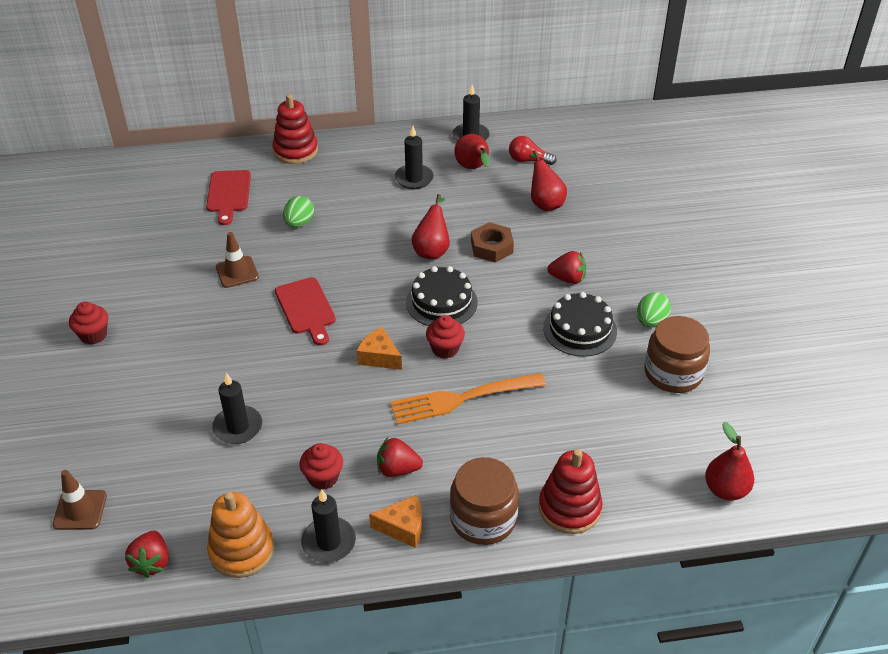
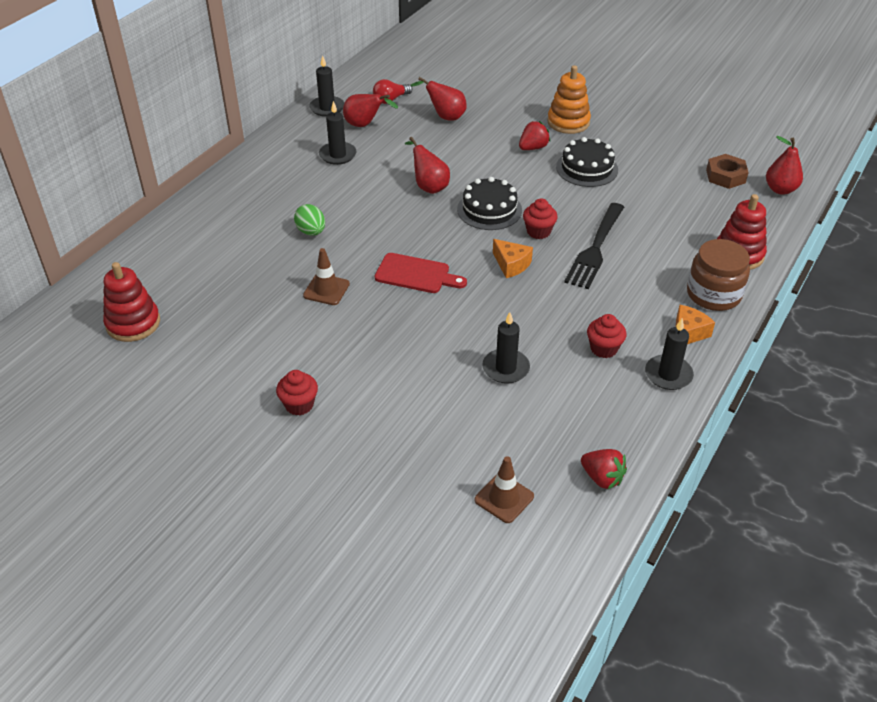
camera: 50 degrees left, 0 degrees up
(228, 194) = (220, 250): red cutting board -> none
(241, 550) = (635, 422): orange stacking toy -> orange stacking toy (568, 122)
(295, 151) = (217, 192): red stacking toy -> red stacking toy (133, 323)
(379, 357) = (511, 265): orange cheese -> orange cheese turned 120 degrees counterclockwise
(397, 469) = (631, 310): red strawberry -> none
(463, 398) = (595, 248): orange fork -> black fork
(491, 247) = (461, 161): brown nut -> brown nut (725, 176)
(651, 321) = (612, 139): green egg -> none
(673, 373) = (666, 155): brown jar -> none

